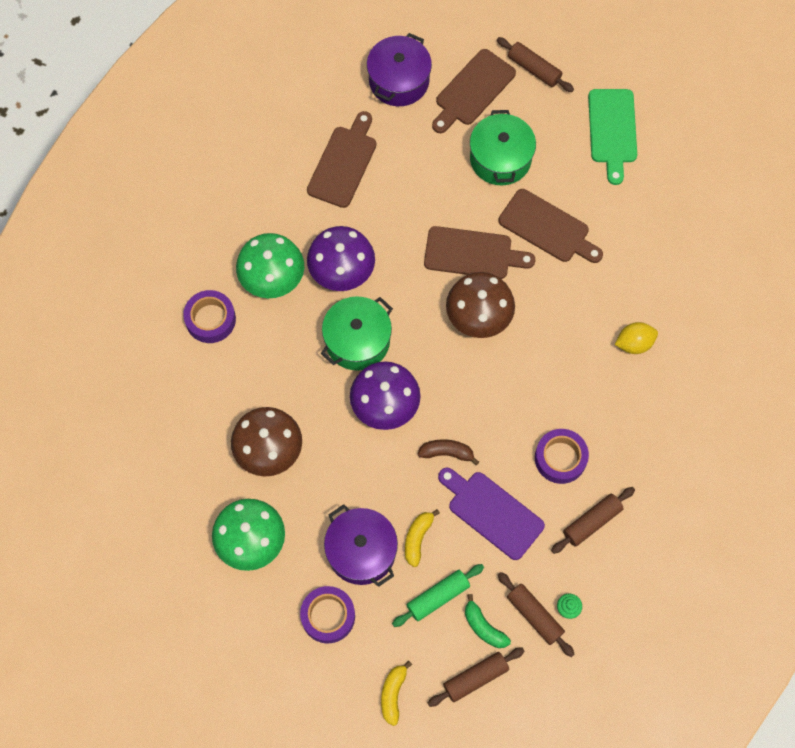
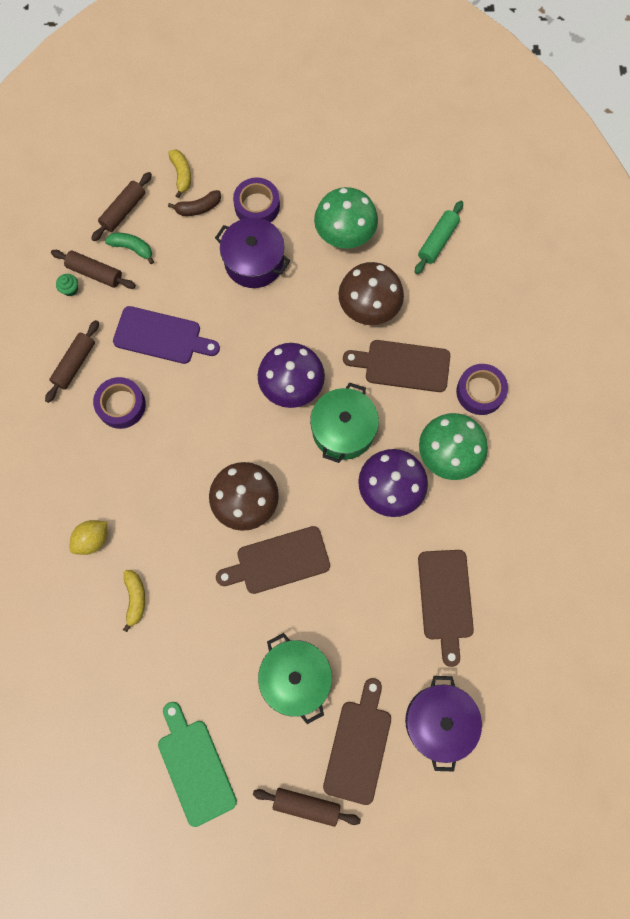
camera: 155 degrees right, 5 degrees up
(417, 538) = (213, 290): yellow banana -> yellow banana (135, 599)
(438, 597) = (177, 254): green rolling pin -> green rolling pin (437, 241)
(447, 453) = (220, 368): brown banana -> brown banana (198, 208)
(547, 228) = (218, 621): brown cutting board -> brown cutting board (402, 365)

